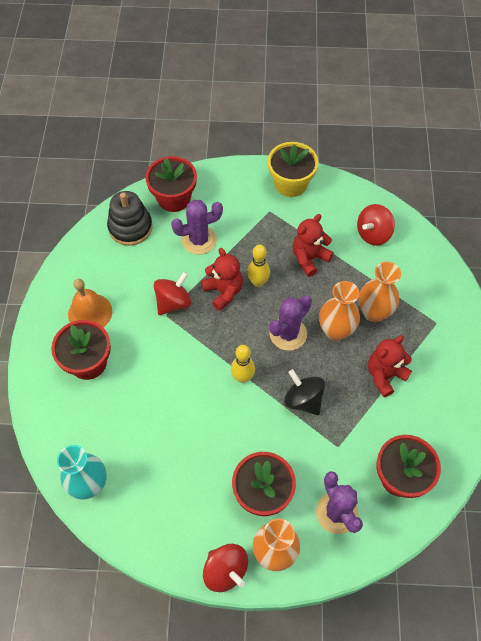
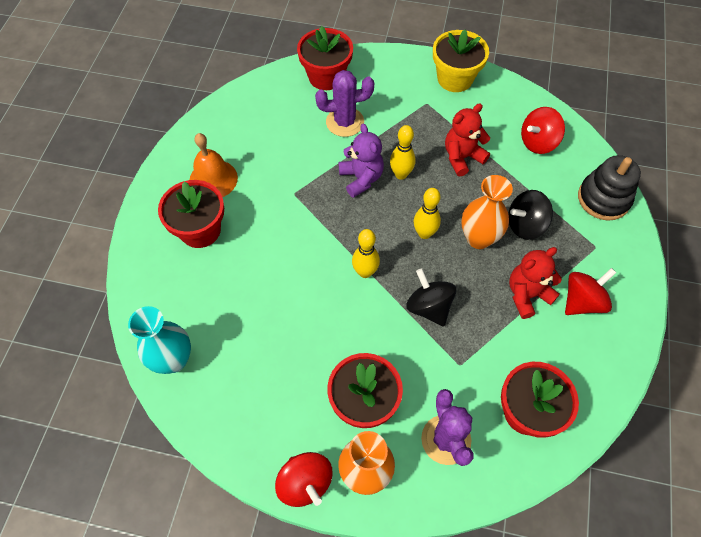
camera: 10 degrees right, 0 degrees up
(130, 227) = (274, 99): black stacking toy -> black stacking toy (603, 199)
(173, 302) = (304, 182): red spinning top -> red spinning top (582, 301)
(223, 291) = (361, 178): red teddy bear -> purple teddy bear
(288, 334) = (424, 233): purple cactus -> yellow bowling pin
(374, 312) = (525, 225): orange vase -> black spinning top

